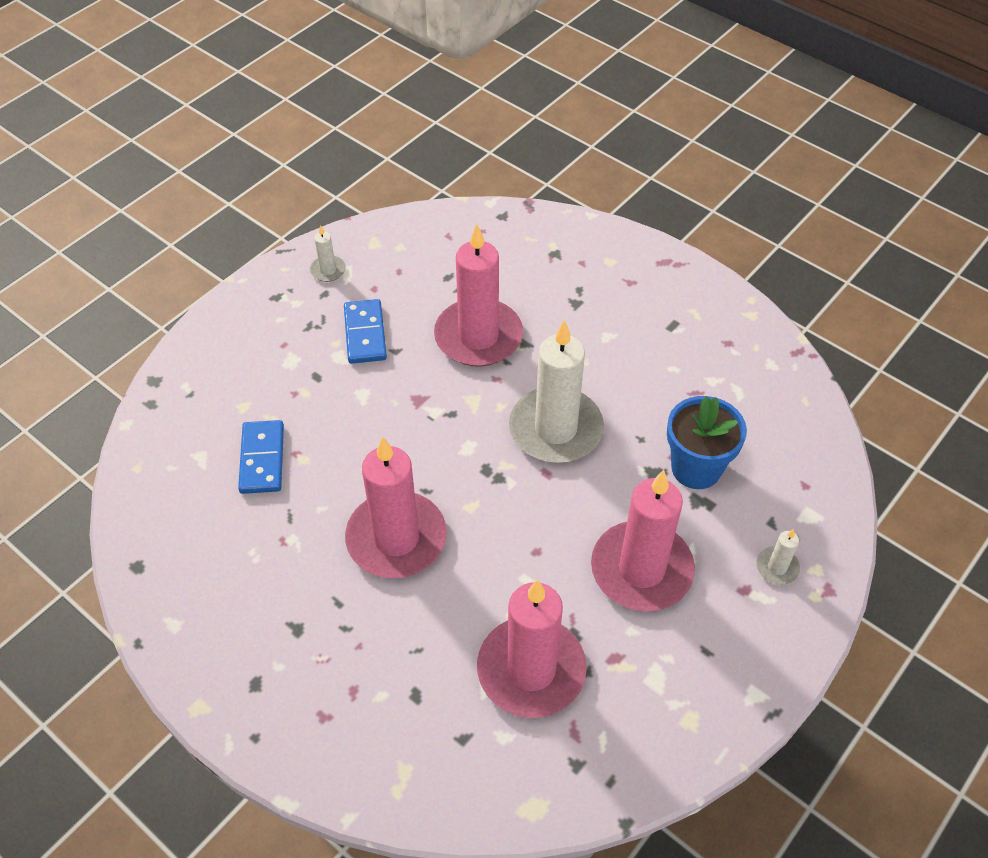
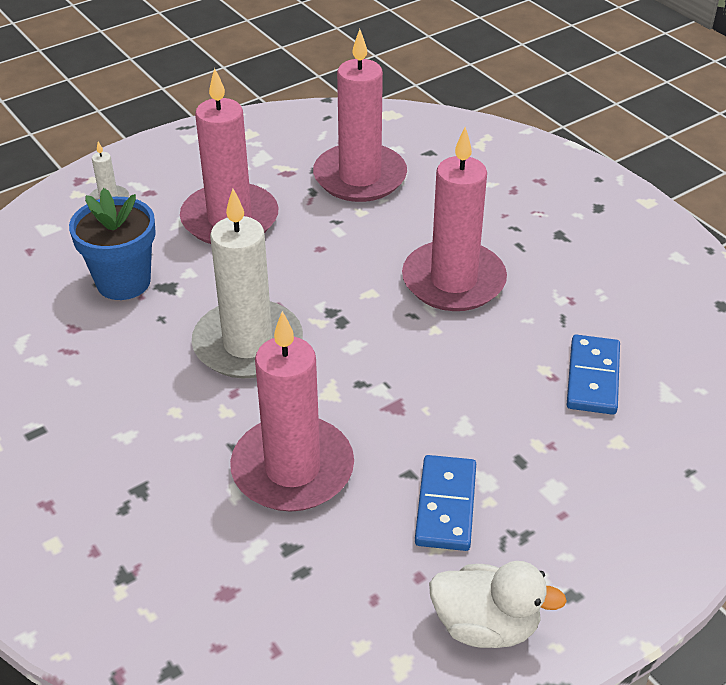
camera: 165 degrees left, 10 degrees down
(328, 270) = (486, 625): white candle -> white duck

